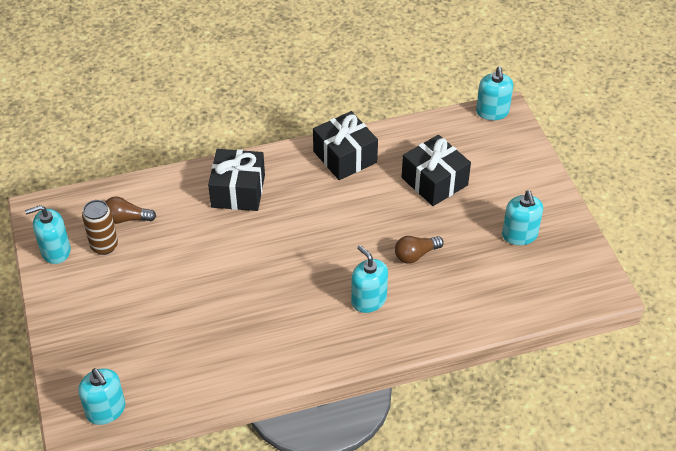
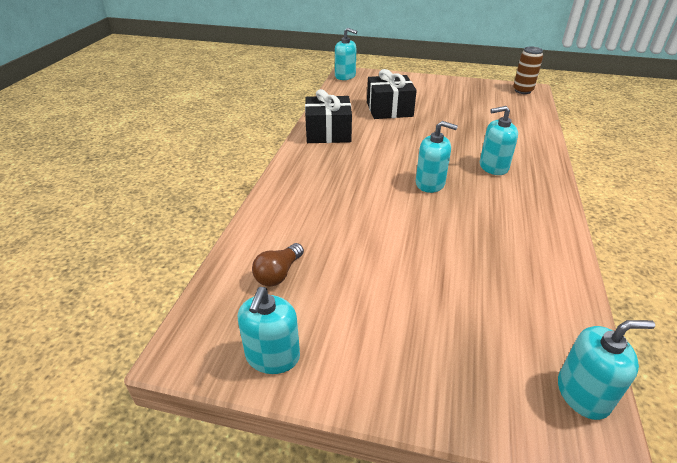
camera: 60 degrees left, 10 degrees down
(104, 246) = (304, 306): brown can -> brown can (522, 90)
(238, 191) = (313, 191): black gift -> none
(415, 255) = (457, 135): brown light bulb -> none
(519, 235) = (465, 98): turquoise soap dispenser -> turquoise soap dispenser (430, 183)

